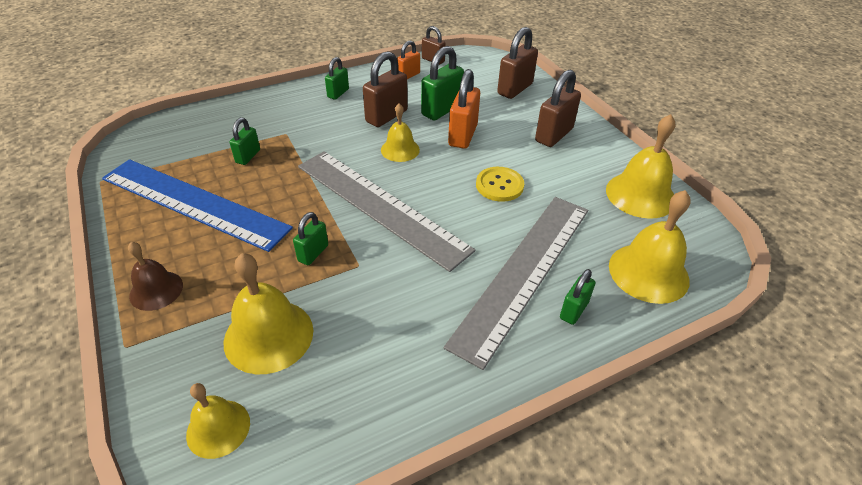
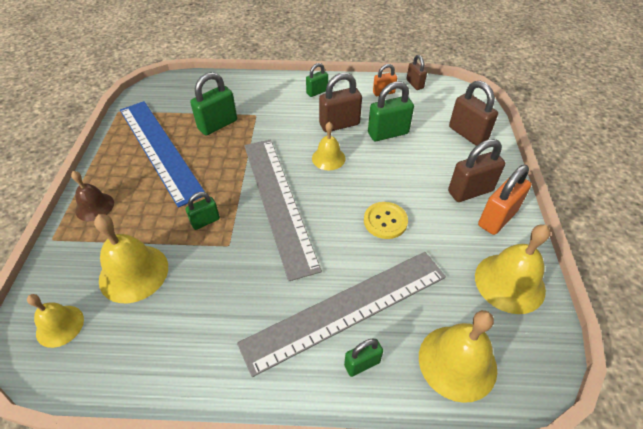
camera: 30 degrees right, 5 degrees up
(248, 156) = (218, 125): green padlock -> green padlock, size x1.69
(462, 135) = (388, 163): orange padlock -> orange padlock (497, 218)
(515, 89) = (467, 134): brown padlock -> brown padlock turned 75 degrees clockwise

